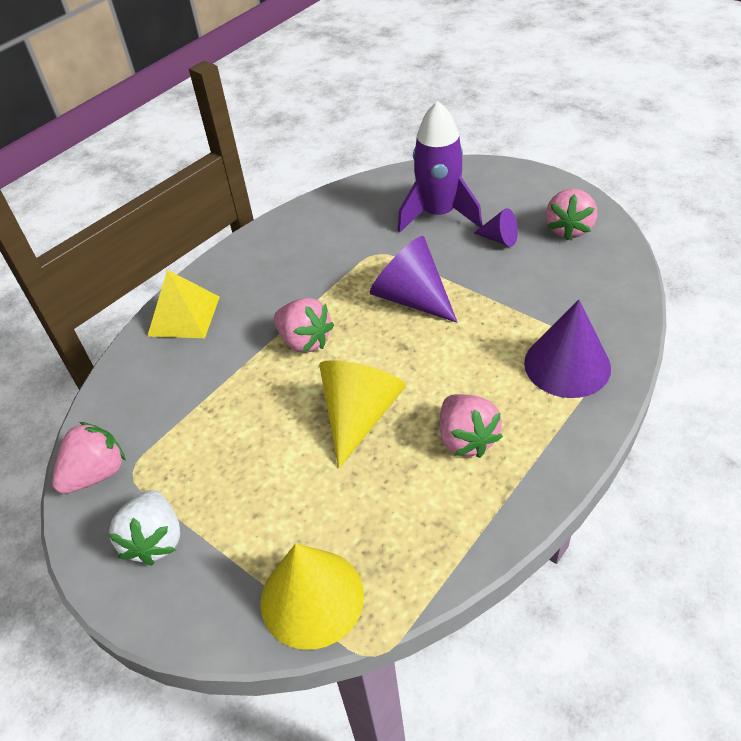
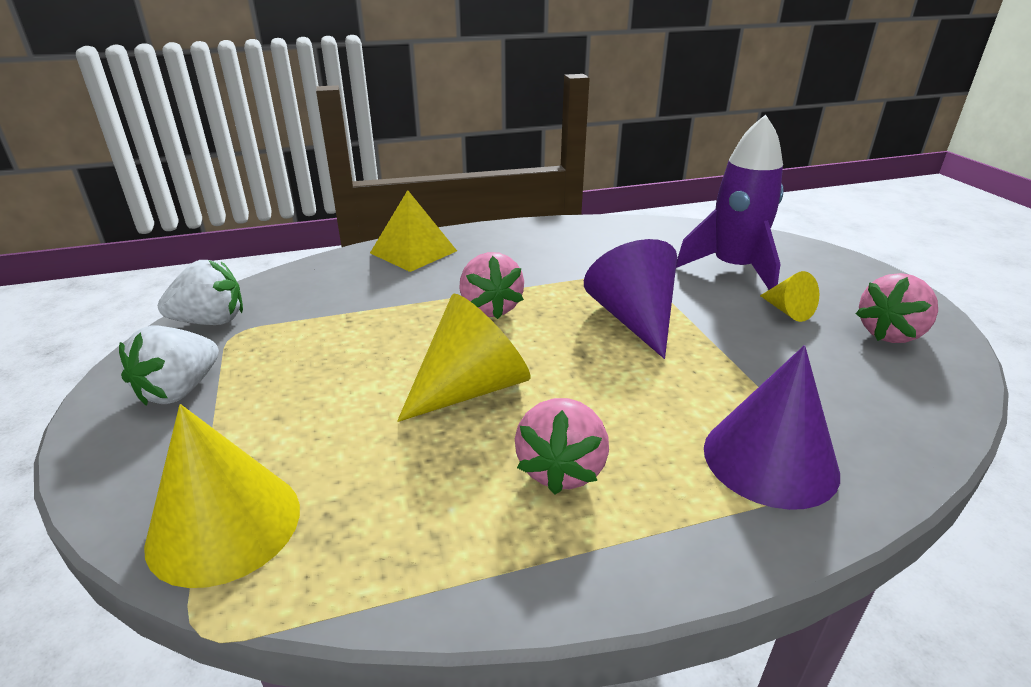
camera: 30 degrees right, 15 degrees down
(96, 474) = (211, 321): pink strawberry -> white strawberry
(499, 239) = (787, 311): purple cone -> yellow cone

